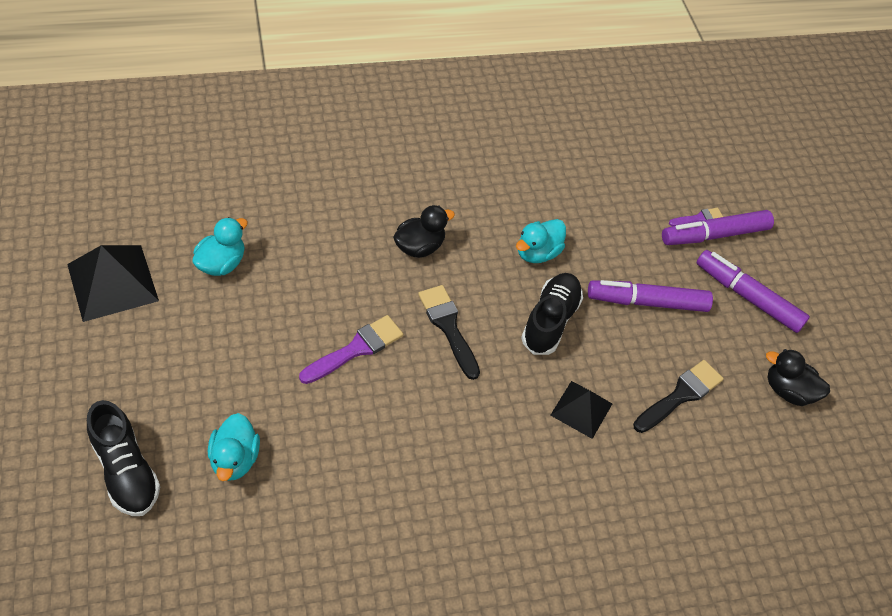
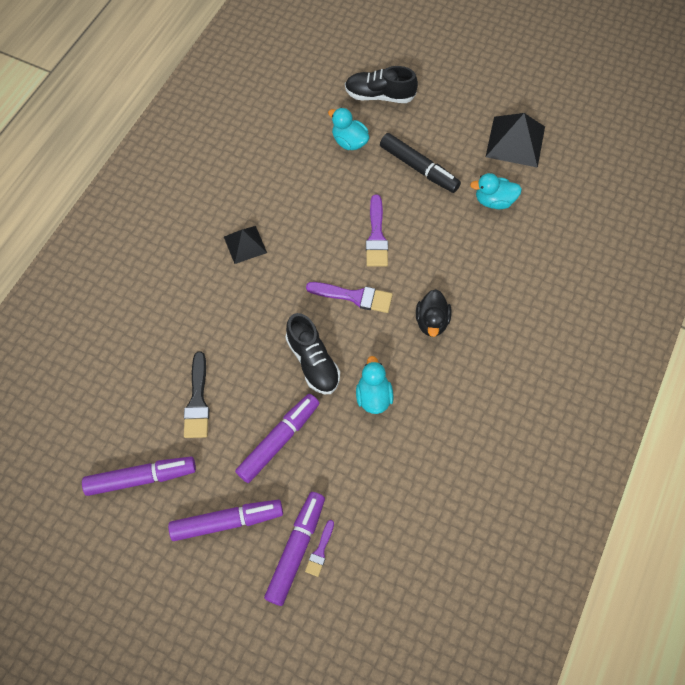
camera: 135 degrees right, 10 degrees up
(221, 263) = (494, 201): turquoise duck -> turquoise duck turned 105 degrees clockwise
(224, 359) = (419, 168): none -> black marker
(448, 327) = (354, 297): black brush -> purple brush
(581, 409) = (238, 332): black pyramid -> black pyramid (245, 244)
(788, 391) = (141, 478): black duck -> purple marker

